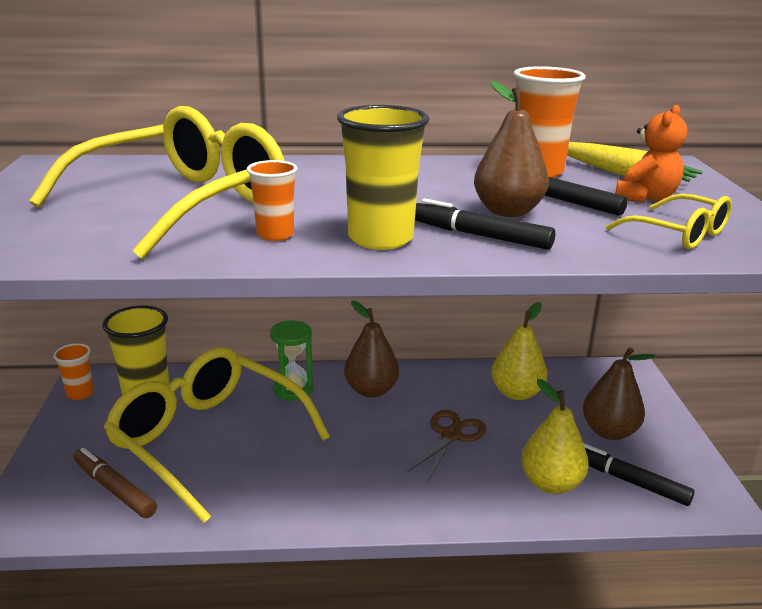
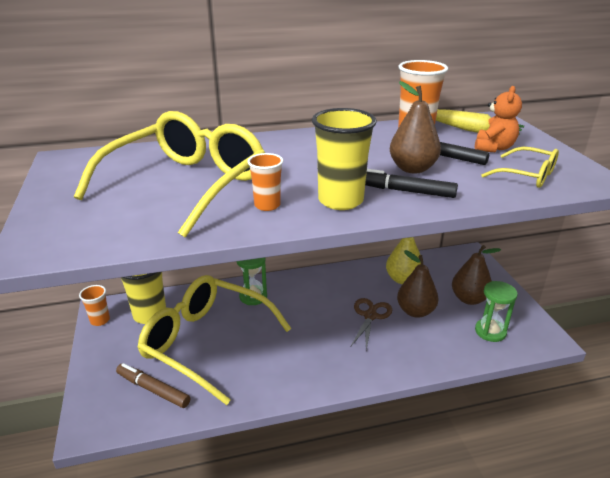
camera: 10 degrees left, 5 degrees up
(371, 390) = (307, 290): brown pear -> brown pear (415, 311)
(551, 483) = (443, 340): yellow pear -> none
(628, 481) = (490, 331): black marker -> green hourglass

